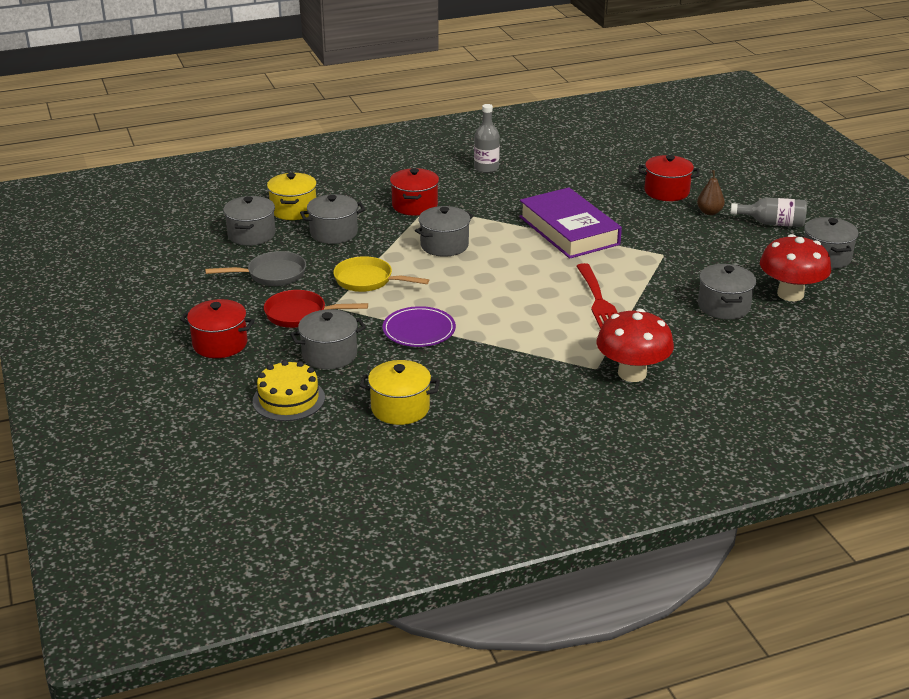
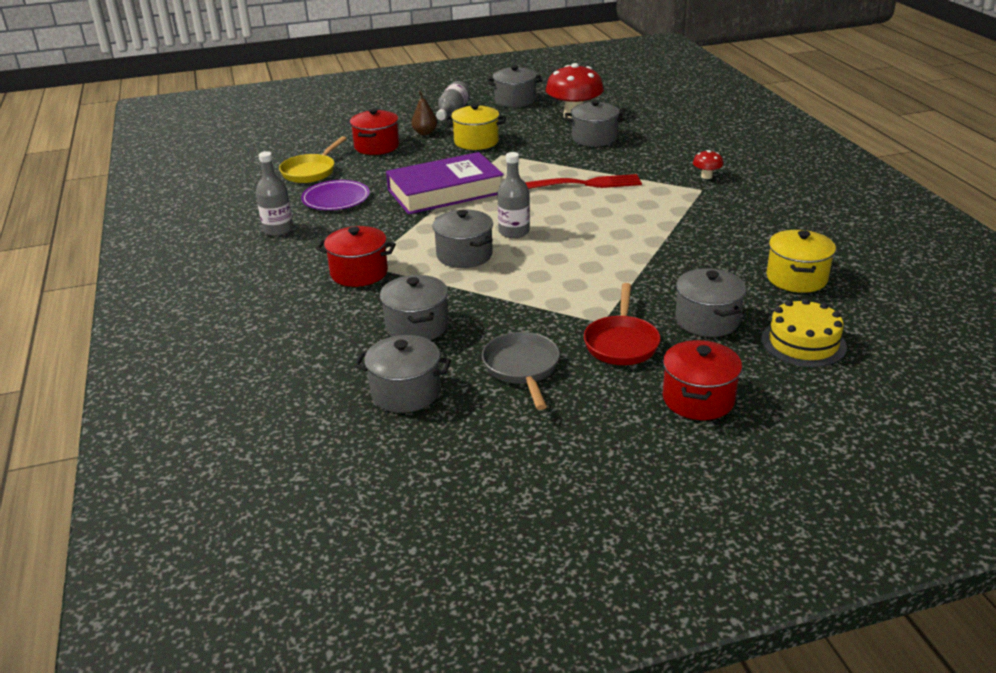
camera: 85 degrees left, 0 degrees up
(293, 210) = (340, 360): yellow pot -> yellow pot (476, 142)
(368, 280) = (541, 300): yellow pan -> yellow pan (311, 171)
(419, 330) = (648, 269): purple plate -> purple plate (336, 198)
(488, 266) = (514, 232): none -> grey bottle
(632, 373) = (706, 176): red mushroom -> red mushroom, size x0.46

